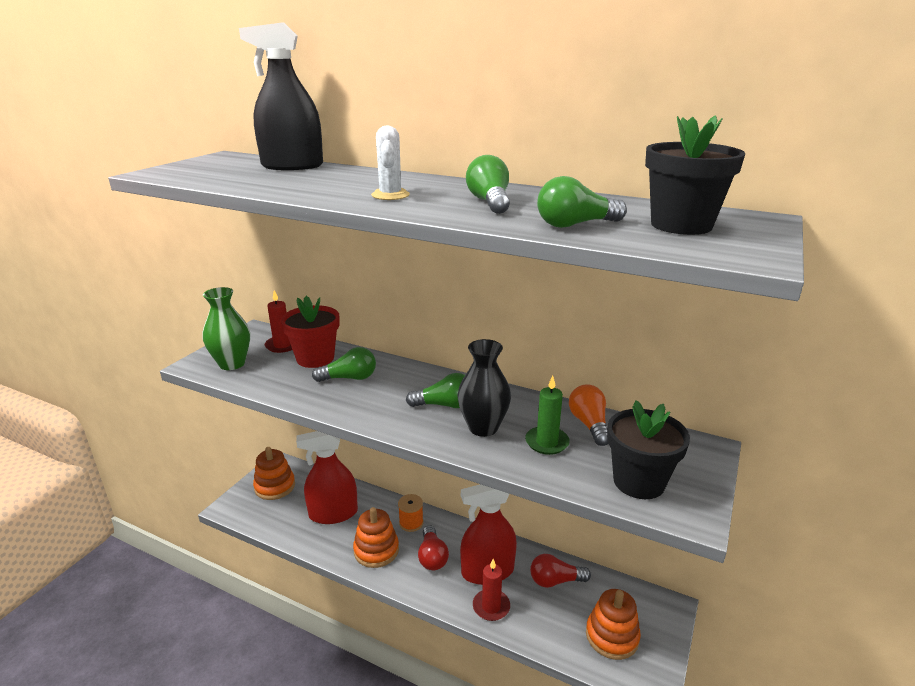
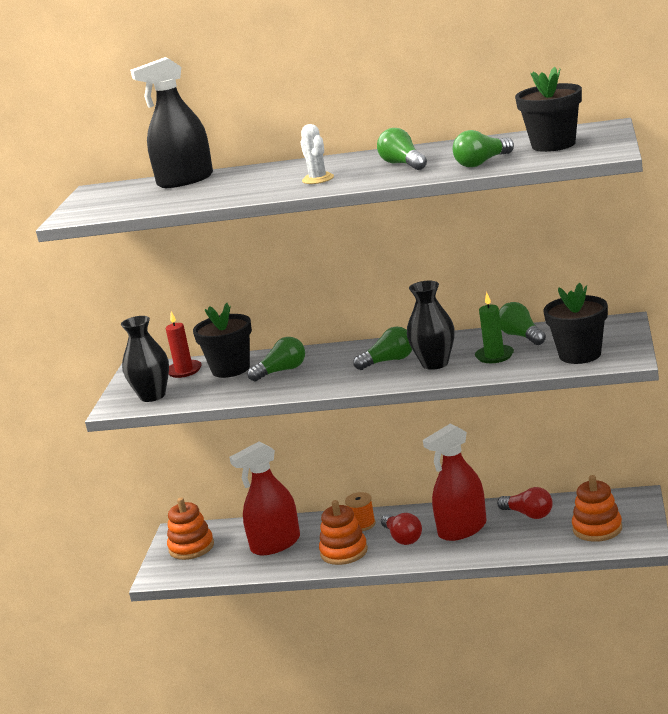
camera: 15 degrees left, 5 degrees down
(232, 364) = (152, 396): green vase -> black vase
(315, 358) = (230, 369): red flower pot -> black flower pot
(491, 606) = (481, 548): red candle -> none
(555, 581) = (529, 514): red light bulb -> red light bulb turned 120 degrees counterclockwise
(589, 424) = (521, 336): orange light bulb -> green light bulb

